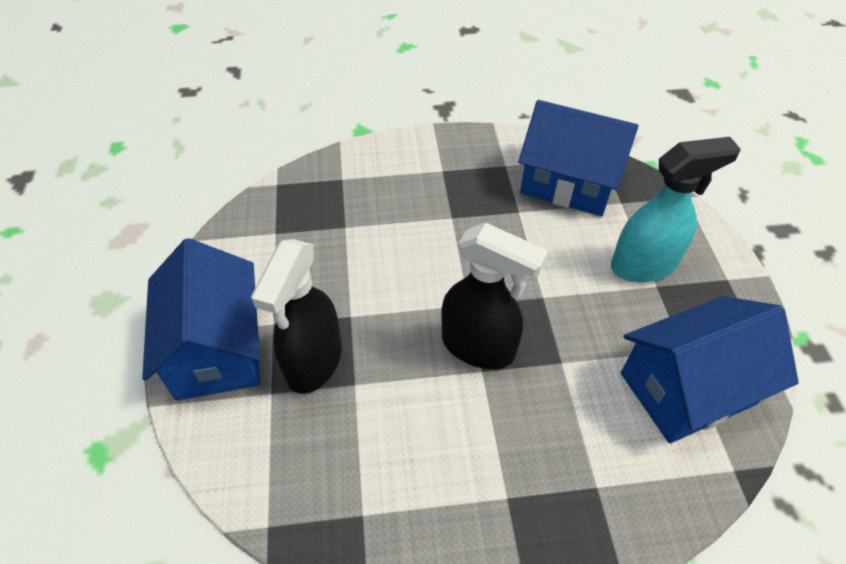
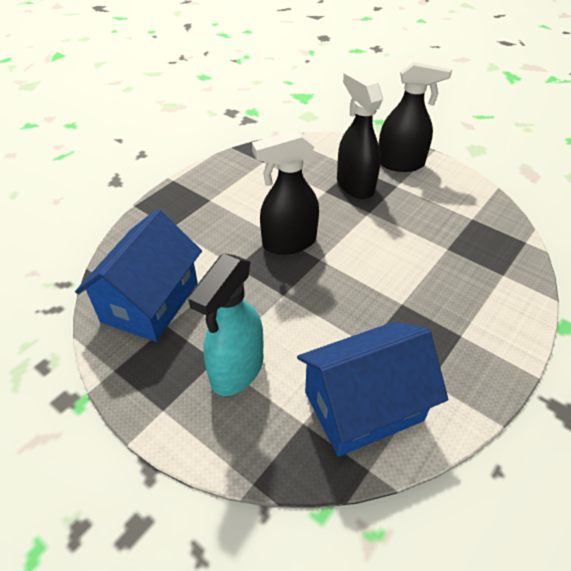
camera: 135 degrees right, 5 degrees down
(217, 349) = (401, 163): blue house -> black spray bottle

